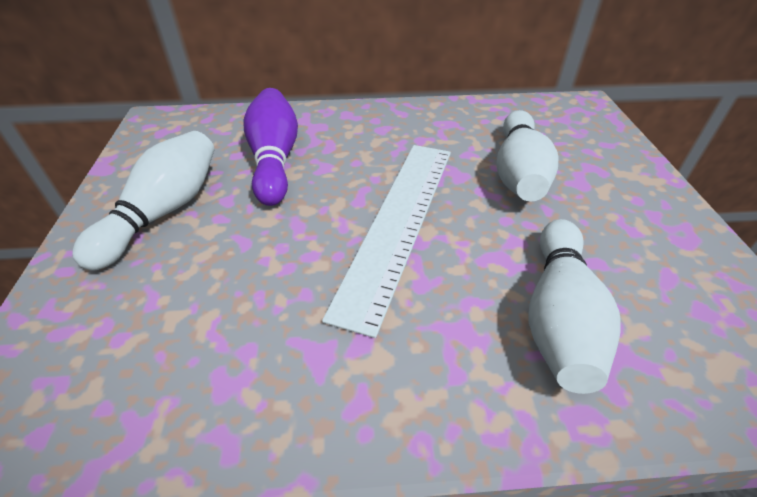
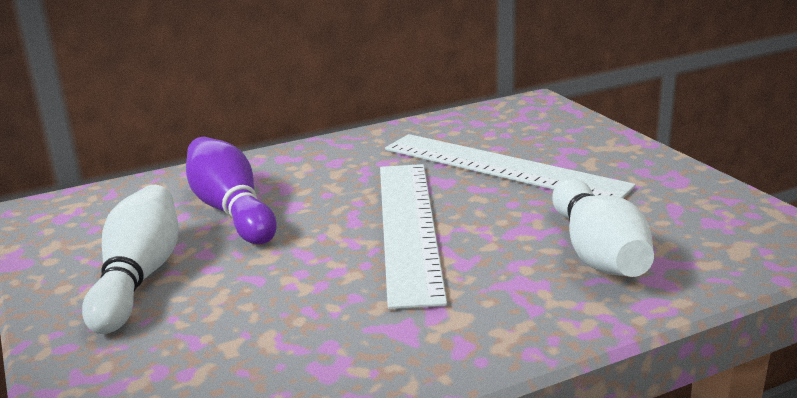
camera: 20 degrees left, 20 degrees down
(518, 173) = (502, 167): white bowling pin -> white ruler

